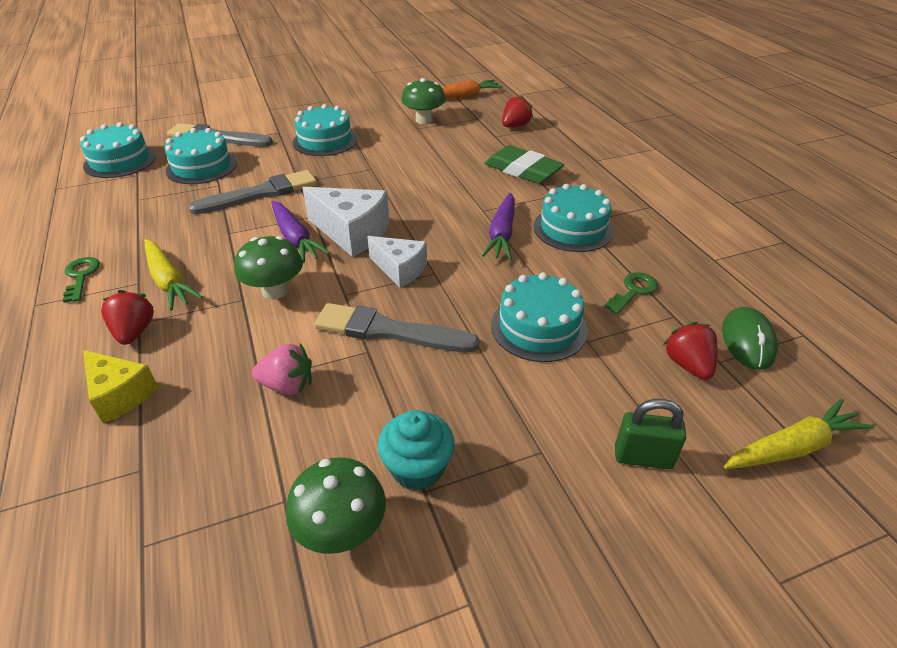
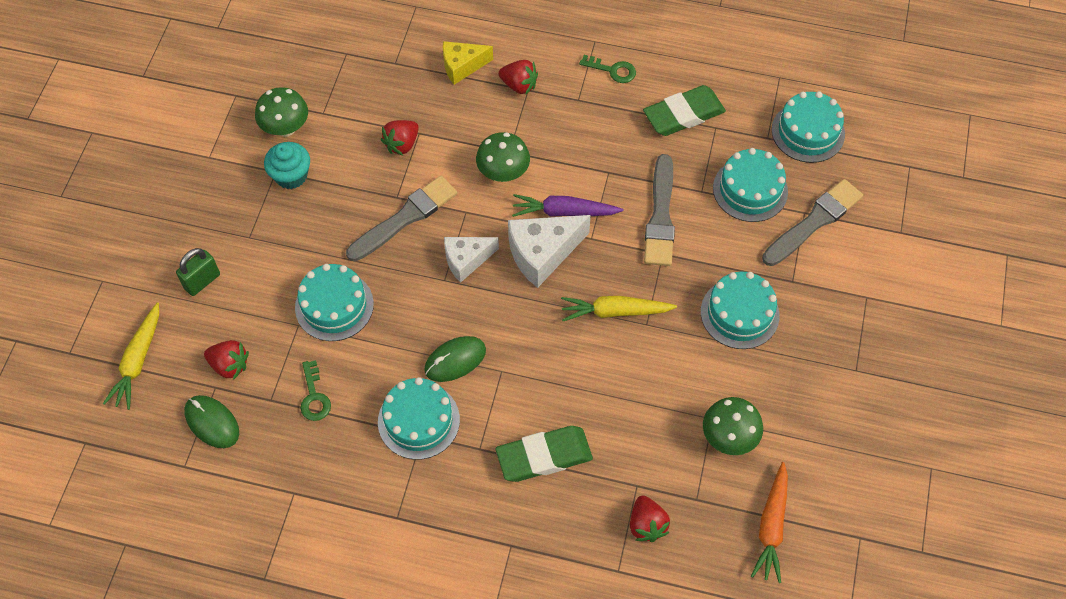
camera: 125 degrees right, 20 degrees up
(129, 218) = (683, 114): none -> green eraser
(169, 281) = (566, 117): yellow carrot -> yellow carrot (615, 312)
(288, 385) = (402, 144): pink strawberry -> red strawberry
(502, 234) = (455, 360): purple carrot -> green mouse

